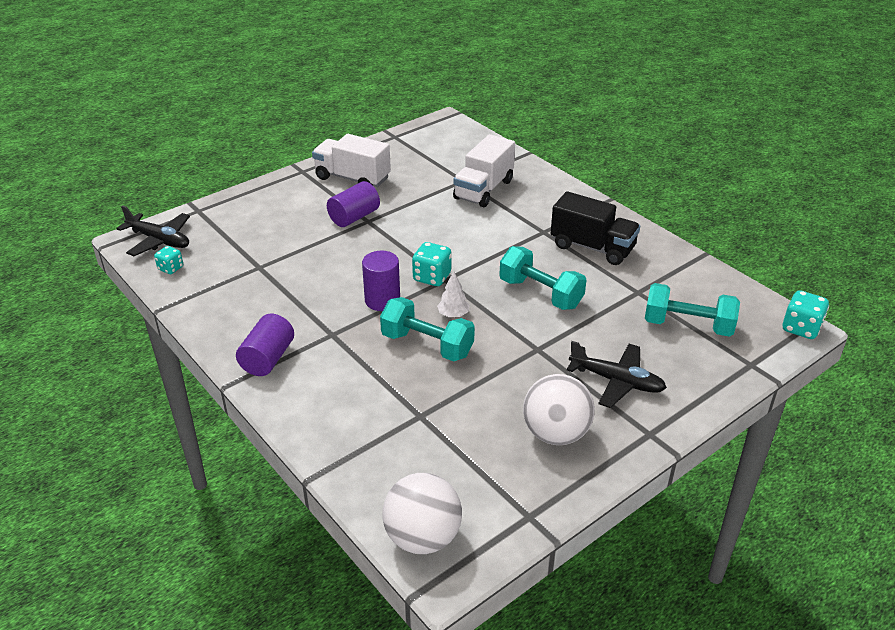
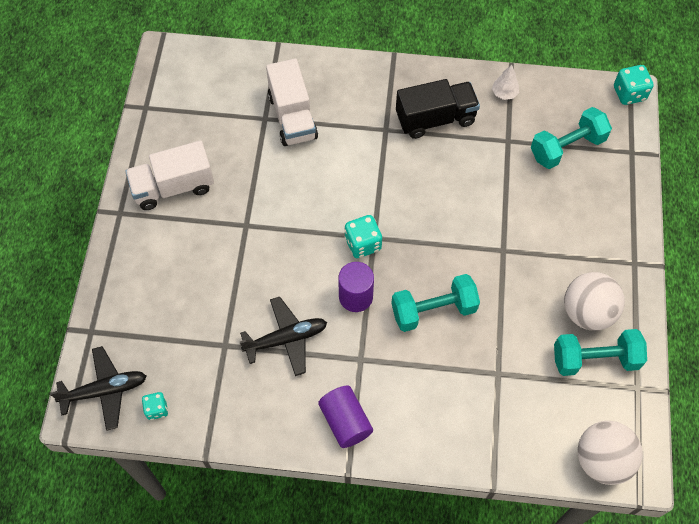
camera: 45 degrees left, 25 degrees up
(354, 217) = (230, 230): purple cylinder -> none
(453, 315) = (418, 267): white tree -> white tree (504, 93)
(540, 293) = (451, 196): turquoise dumbbell -> turquoise dumbbell (595, 359)
(616, 381) = (576, 236): black plane -> black plane (286, 339)

